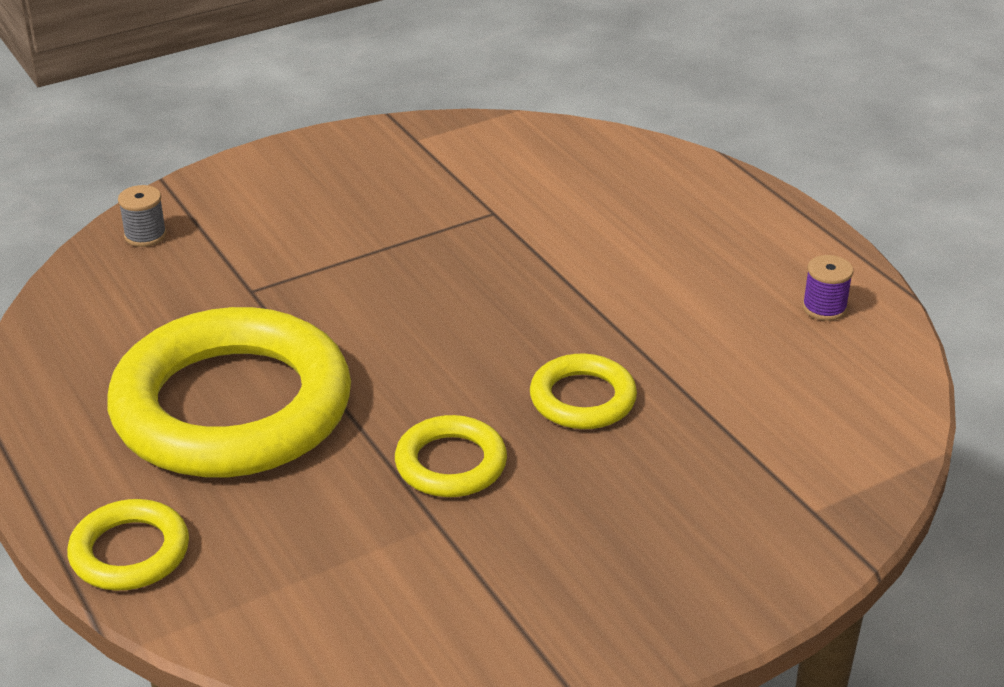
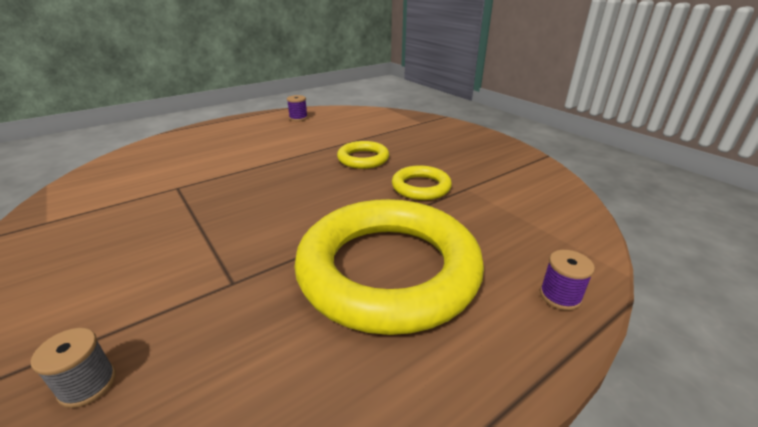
camera: 95 degrees left, 5 degrees down
(130, 552) = (560, 296): yellow ring -> purple spool

